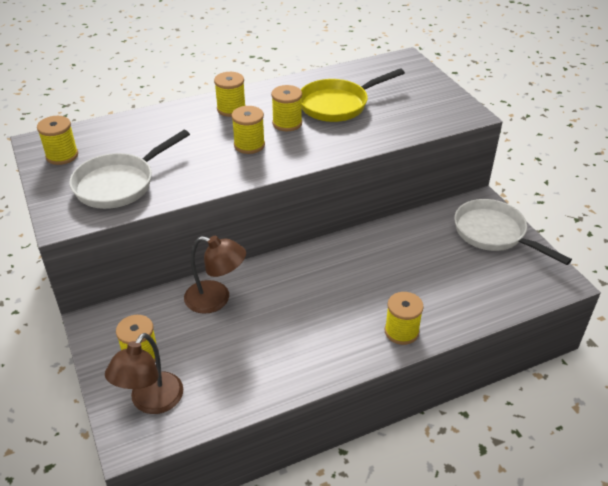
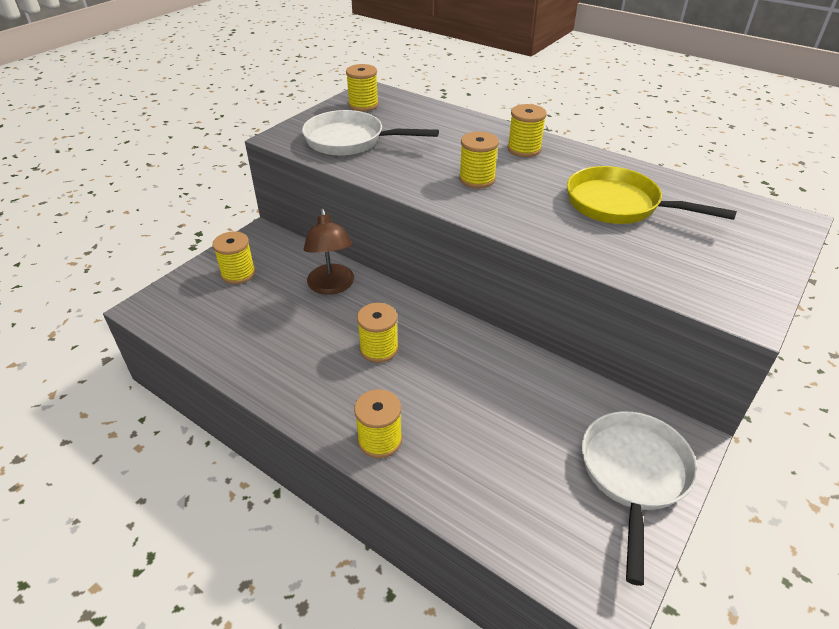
camera: 60 degrees right, 0 degrees up
(151, 402) = (190, 301): brown lamp -> none
(287, 123) = (541, 187): yellow spool -> yellow spool (379, 349)

